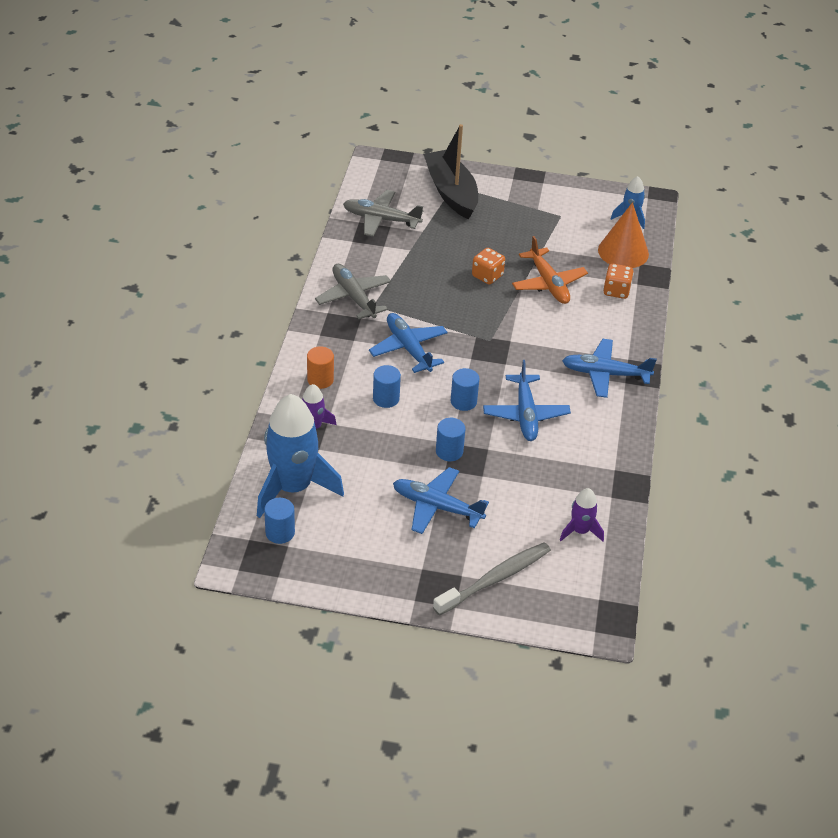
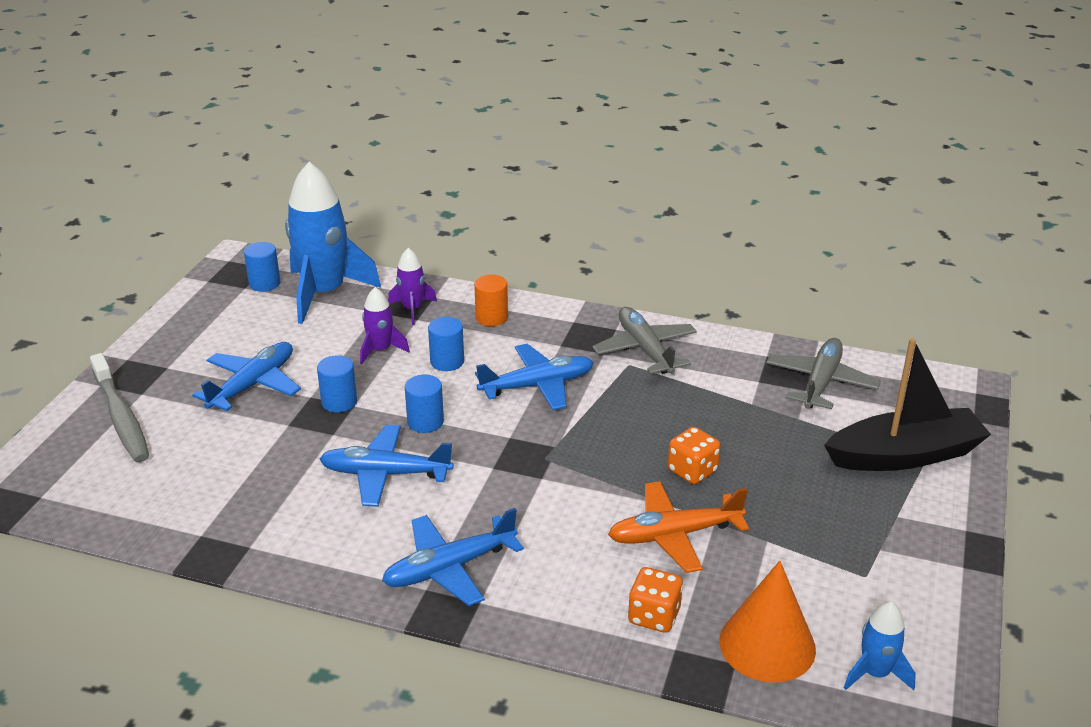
camera: 100 degrees right, 10 degrees down
(353, 297) = (645, 349): grey plane -> grey plane turned 90 degrees counterclockwise
(580, 531) = (156, 496): purple rocket -> purple rocket (380, 350)
(605, 374) = (449, 568): blue plane -> blue plane turned 135 degrees counterclockwise

